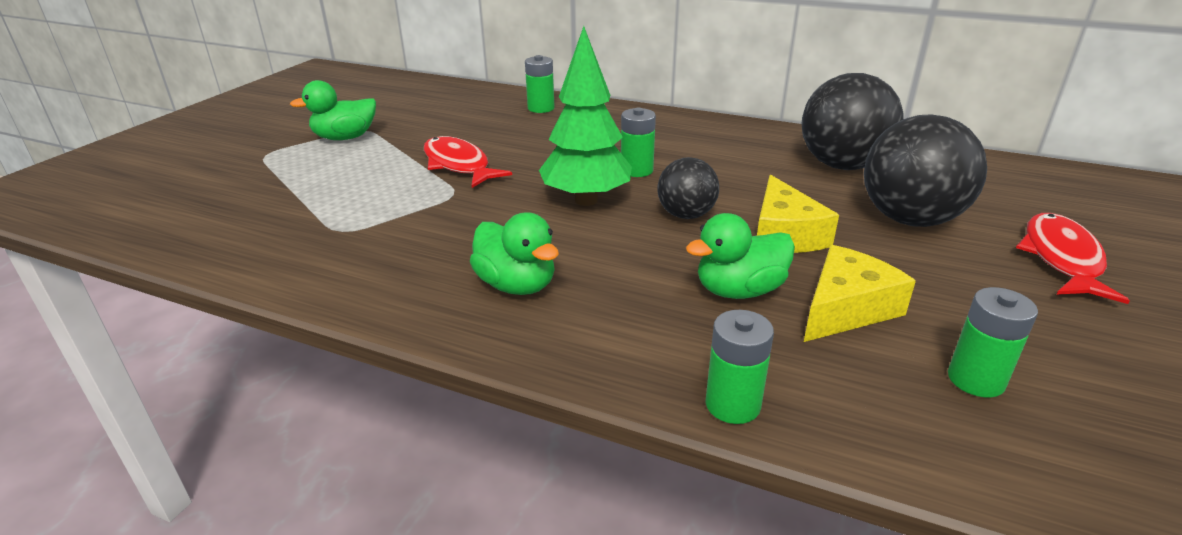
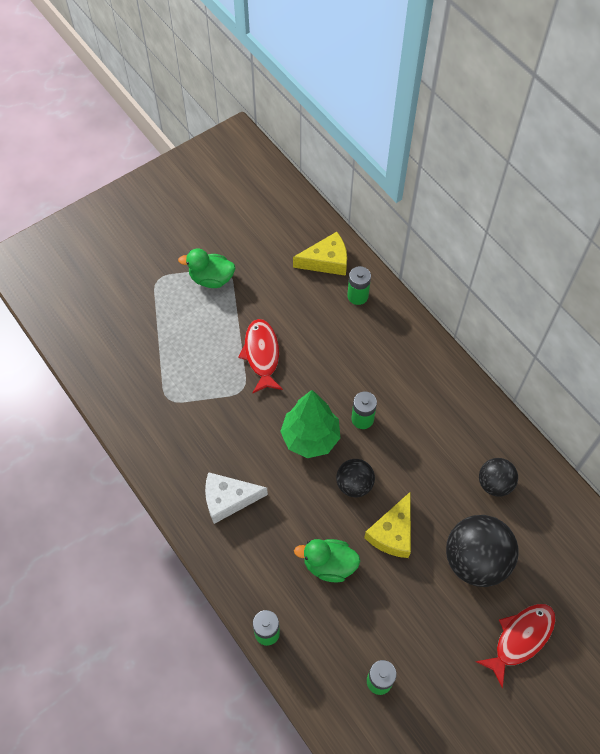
camera: 30 degrees right, 30 degrees up
(516, 285) = (228, 499): green duck -> white cheese
(842, 166) = (494, 483): black ball -> black ball, size x0.57
(846, 308) = (368, 607): yellow cheese -> yellow cheese (326, 261)

